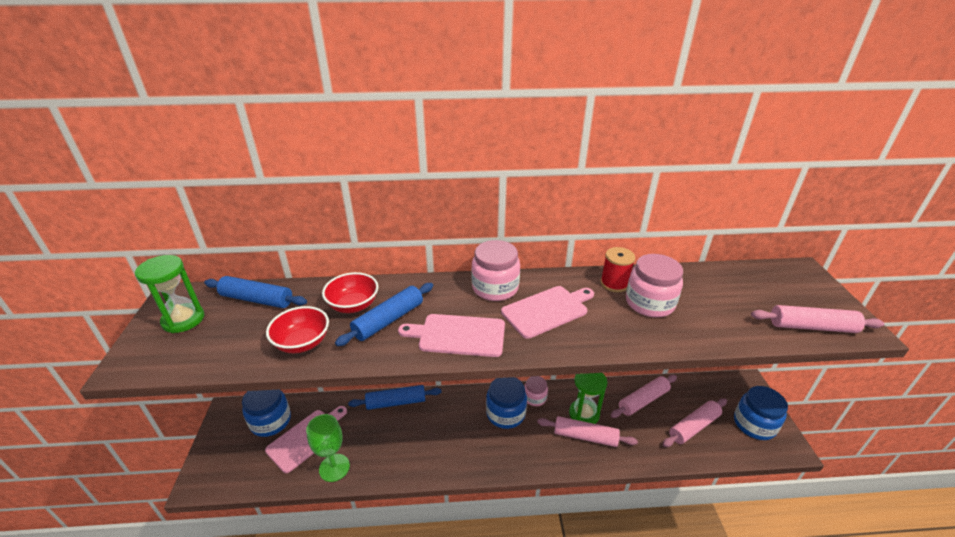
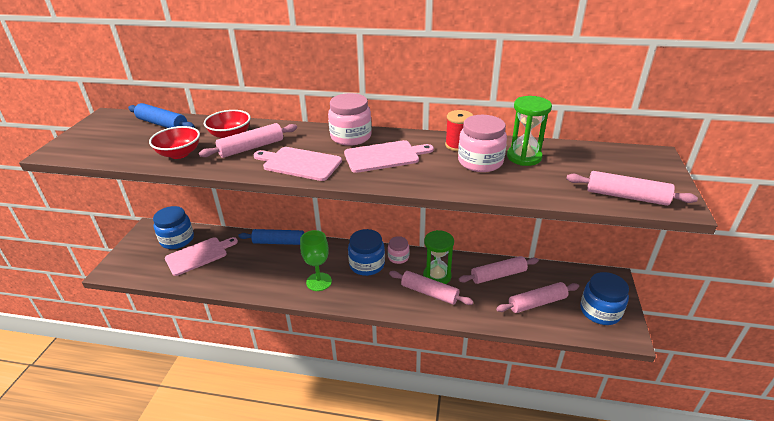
camera: 15 degrees right, 0 degrees up
(183, 320) = (105, 130): green hourglass -> green hourglass (524, 157)
(334, 467) = (211, 278): green goblet -> green goblet (319, 282)
(388, 320) = (251, 148): blue rolling pin -> pink rolling pin

